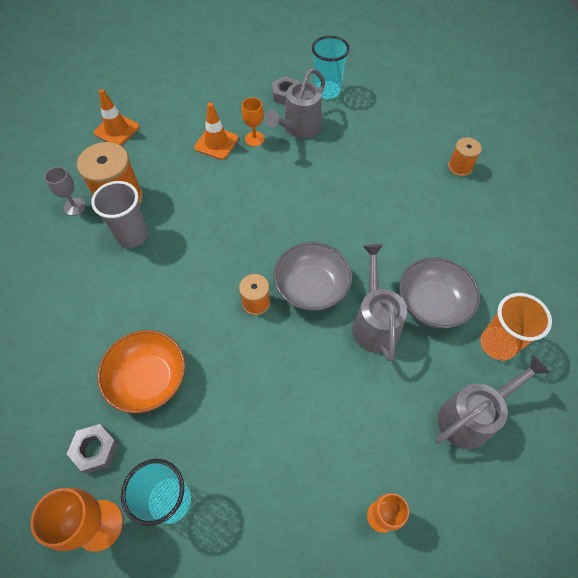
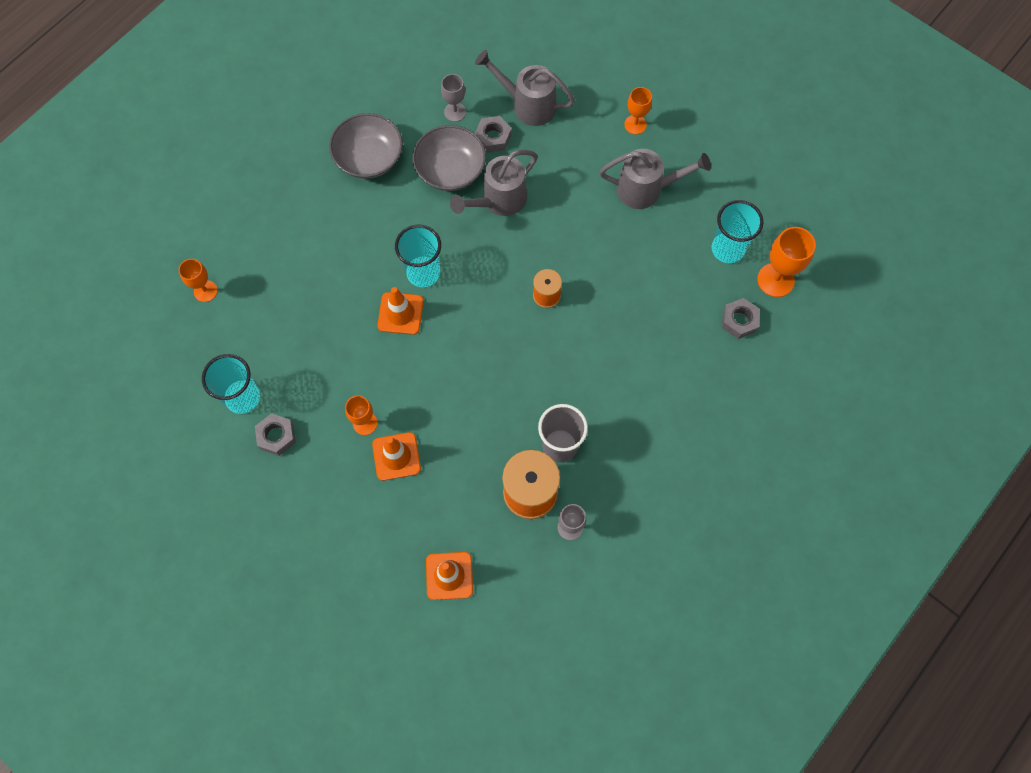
camera: 125 degrees left, 10 degrees up
(148, 379) = (667, 326): orange bowl -> none
(298, 129) = (321, 390): grey watering can -> grey watering can (646, 189)
(311, 287) = (501, 263): grey bowl -> grey bowl (369, 158)
(320, 198) = (400, 313): none -> orange traffic cone
(344, 230) = (423, 272): none -> turquoise cup
(422, 105) = (205, 291): none -> orange goblet
(448, 359) = (493, 137): none -> grey nut
(459, 167) = (278, 217): orange spool -> none
(497, 344) = (455, 112): orange cup -> grey goblet

